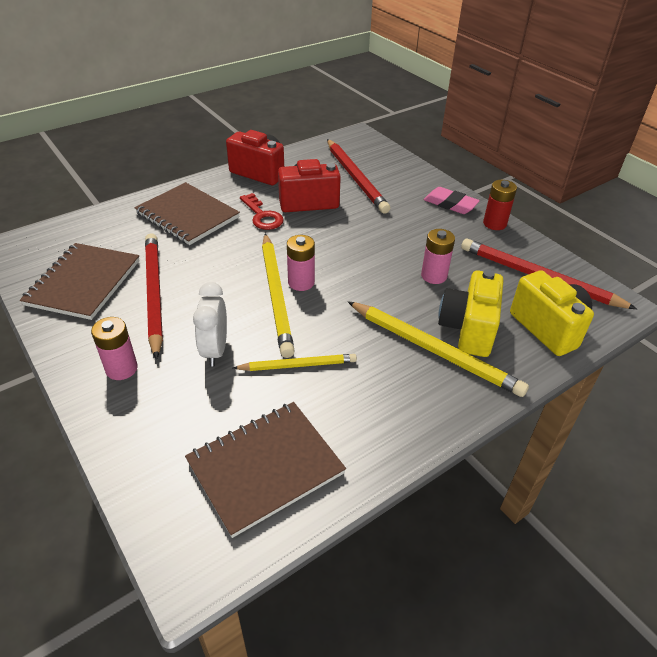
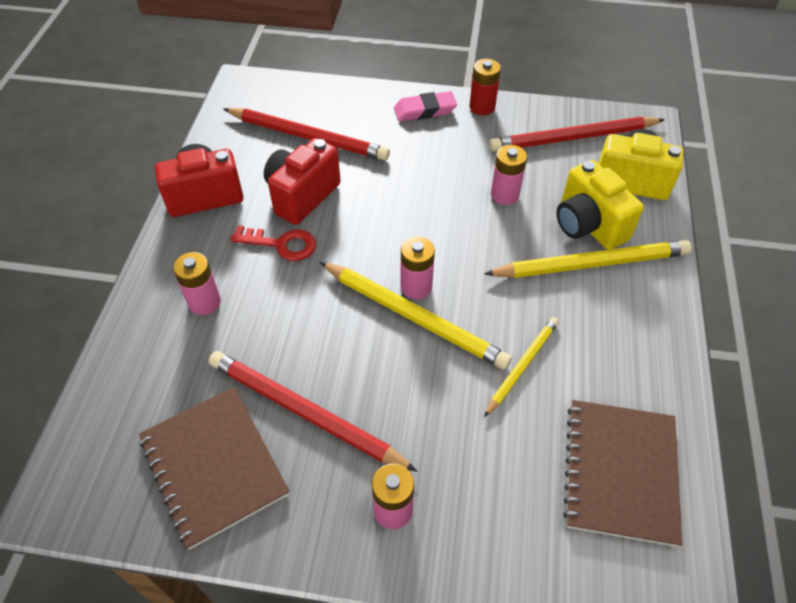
camera: 45 degrees left, 10 degrees up
(187, 215) = (204, 302): brown notebook -> pink battery
(215, 350) = (442, 414): white clock -> none

